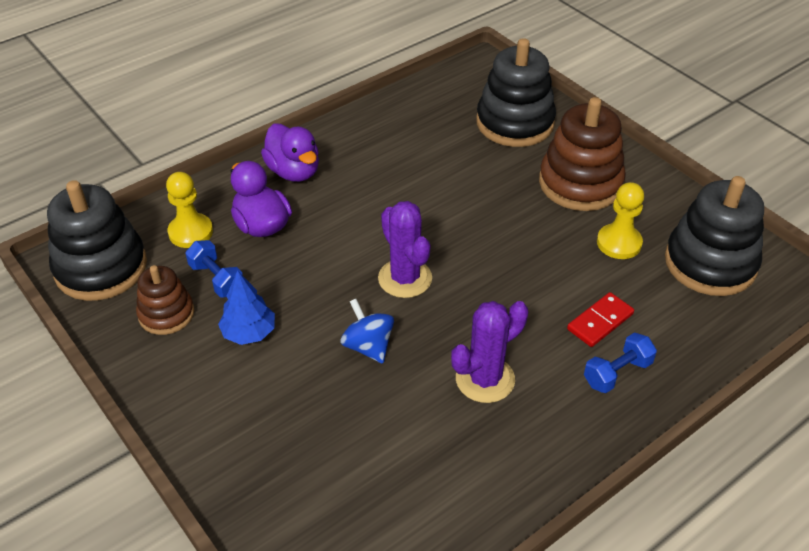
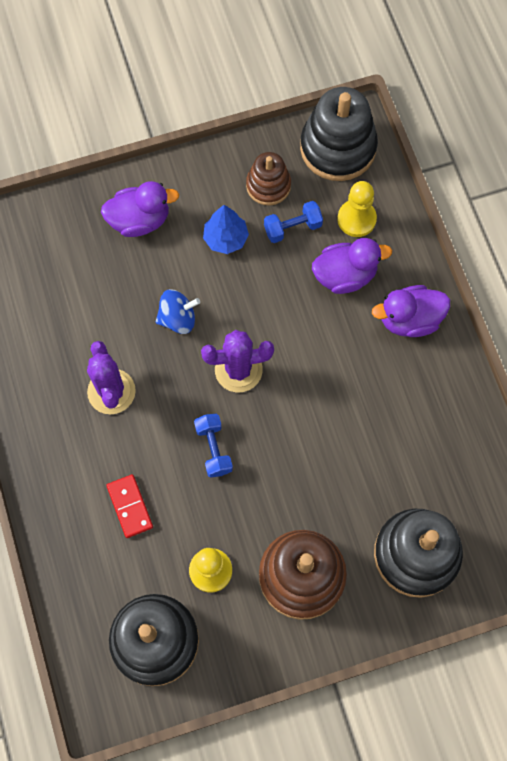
camera: 110 degrees right, 25 degrees up
(250, 424) = (140, 220): none -> purple duck
(617, 373) = (75, 493): blue dumbbell -> blue dumbbell (213, 449)

